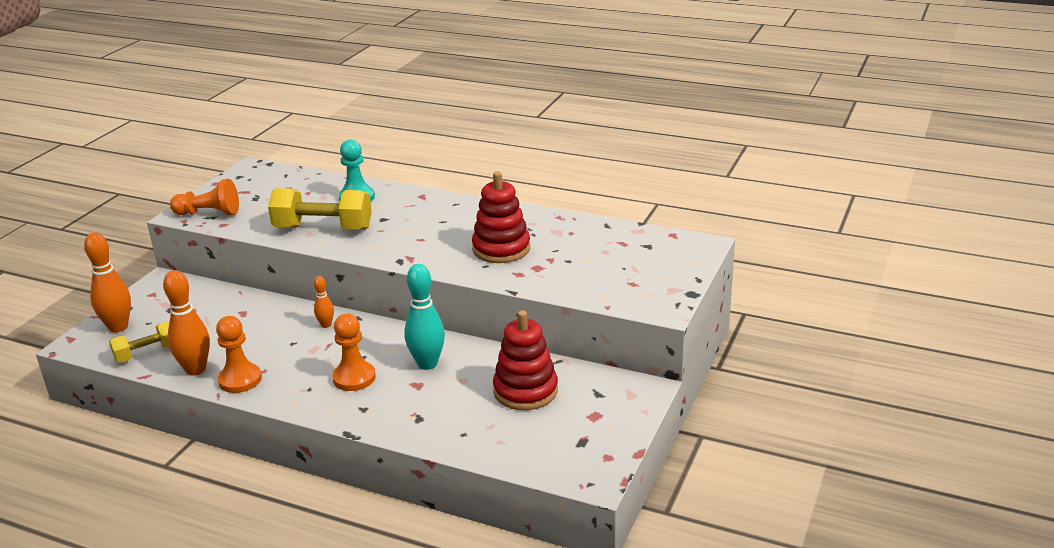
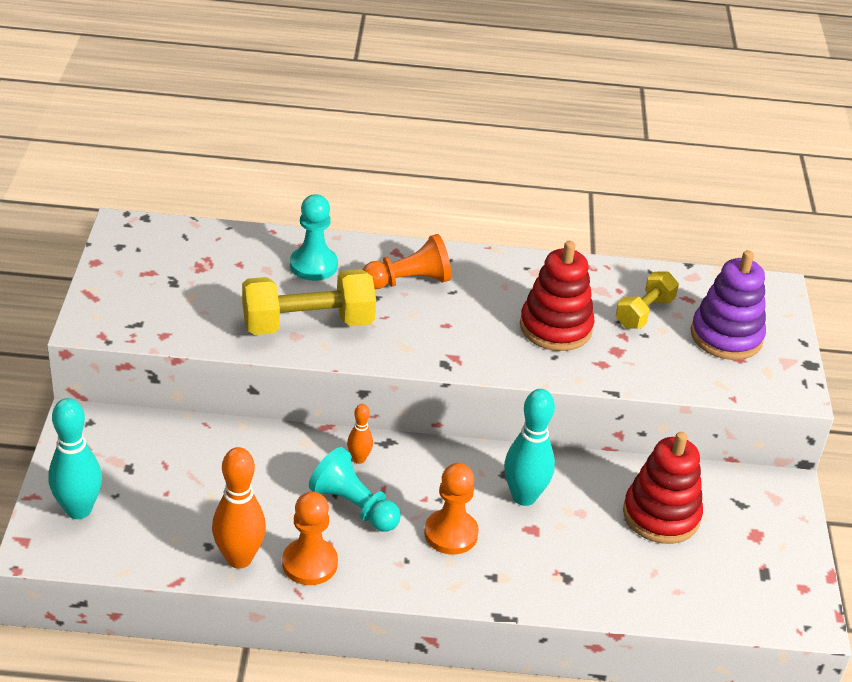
camera: 25 degrees left, 10 degrees up
(118, 327) = (78, 510): orange bowling pin -> turquoise bowling pin
(147, 353) = (152, 545): yellow dumbbell -> yellow dumbbell (644, 312)
(209, 213) = (129, 318): orange pawn -> orange pawn (409, 281)
(299, 351) = (354, 506): none -> turquoise pawn
(634, 268) = (726, 336): none -> purple stacking toy

